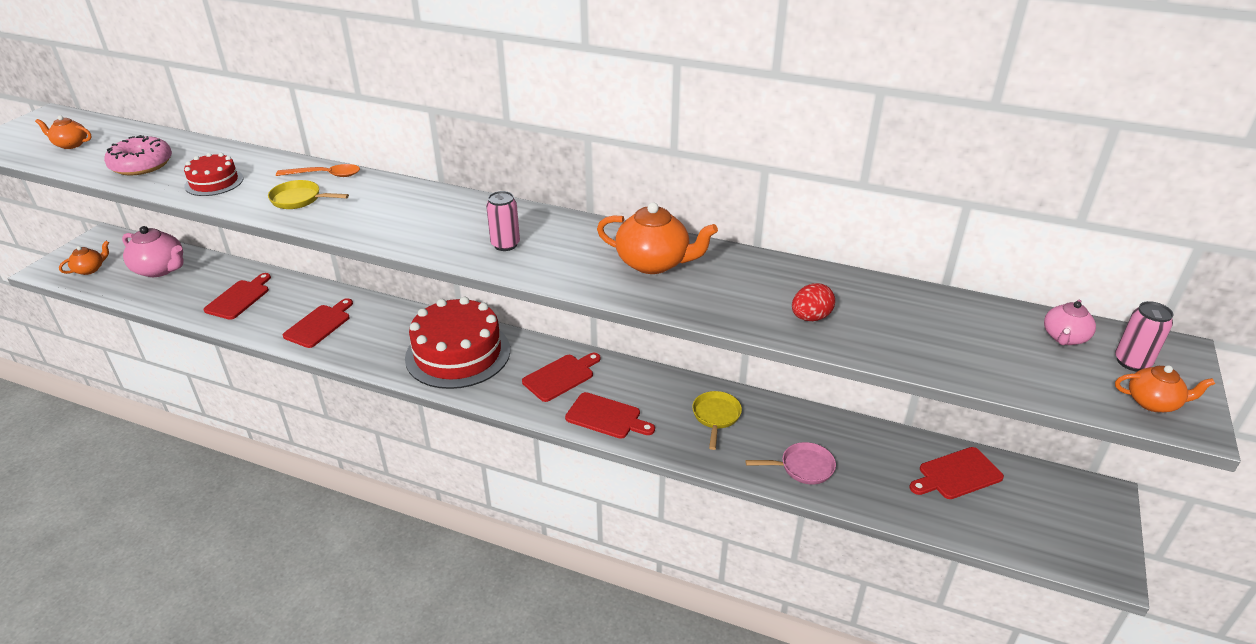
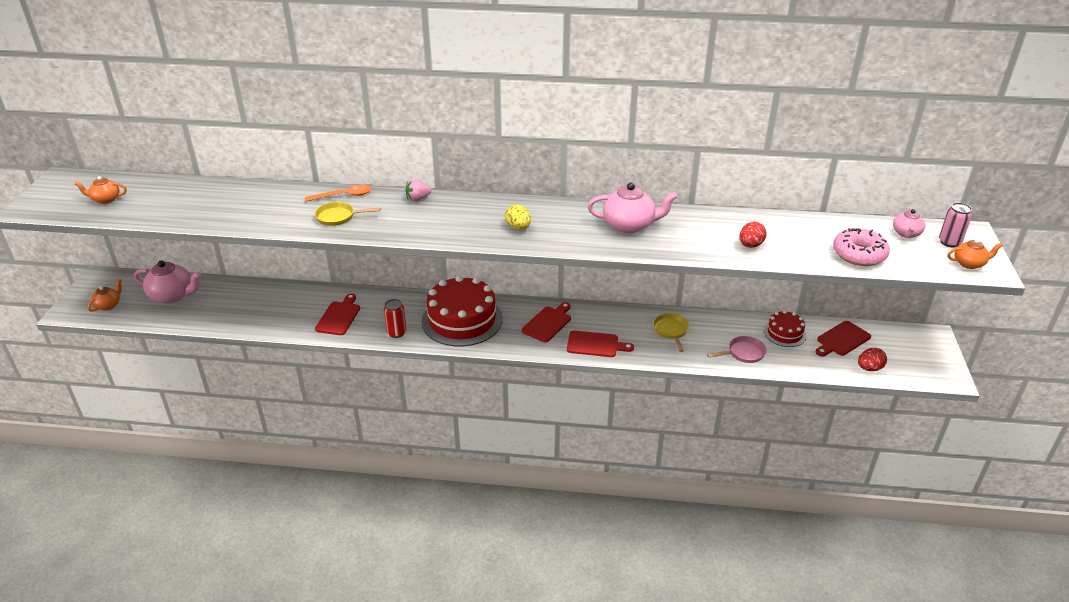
camera: 15 degrees left, 0 degrees up
(142, 165) = (184, 208): pink donut -> pink donut (859, 254)
(214, 182) = (257, 213): red cake -> red cake (784, 333)
(239, 298) = (258, 307): red cutting board -> none
(372, 356) = (396, 333): none -> red can
(408, 190) = (417, 199): none -> pink strawberry
(505, 244) = (518, 228): pink can -> yellow egg
(654, 263) = (629, 225): orange teapot -> pink teapot
(982, 527) = (869, 368): none -> red egg

